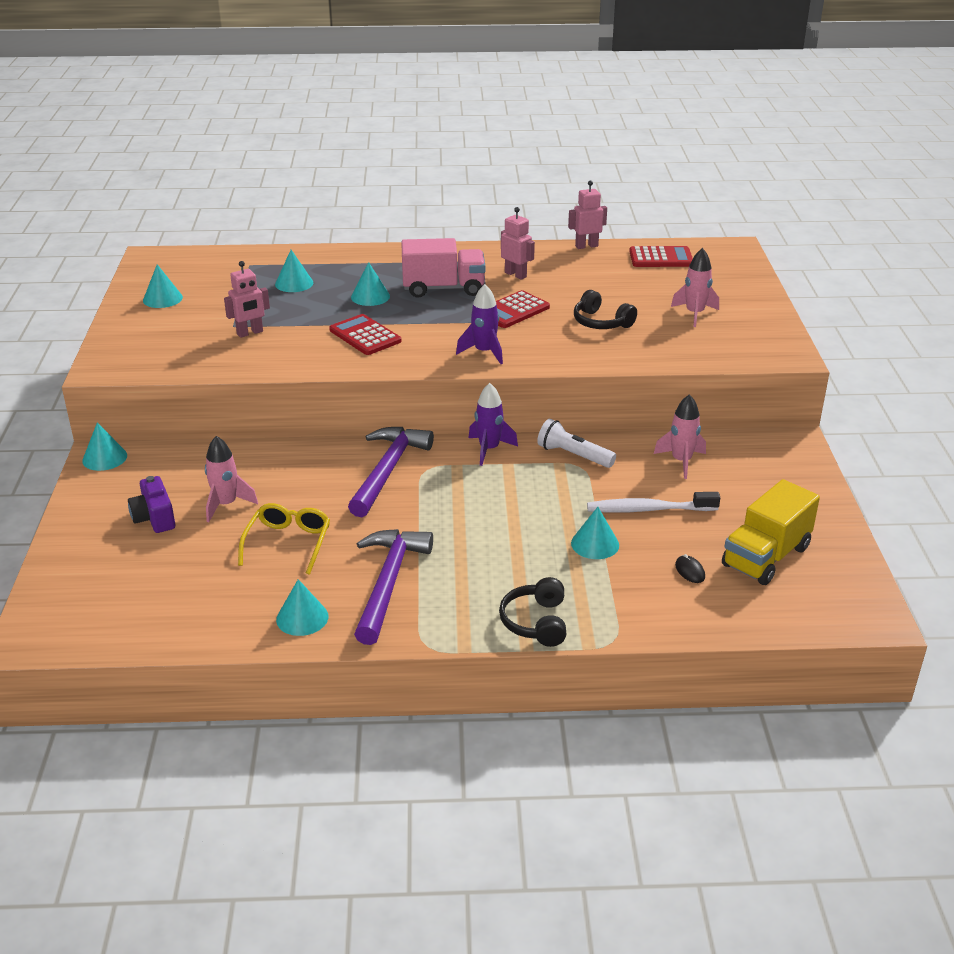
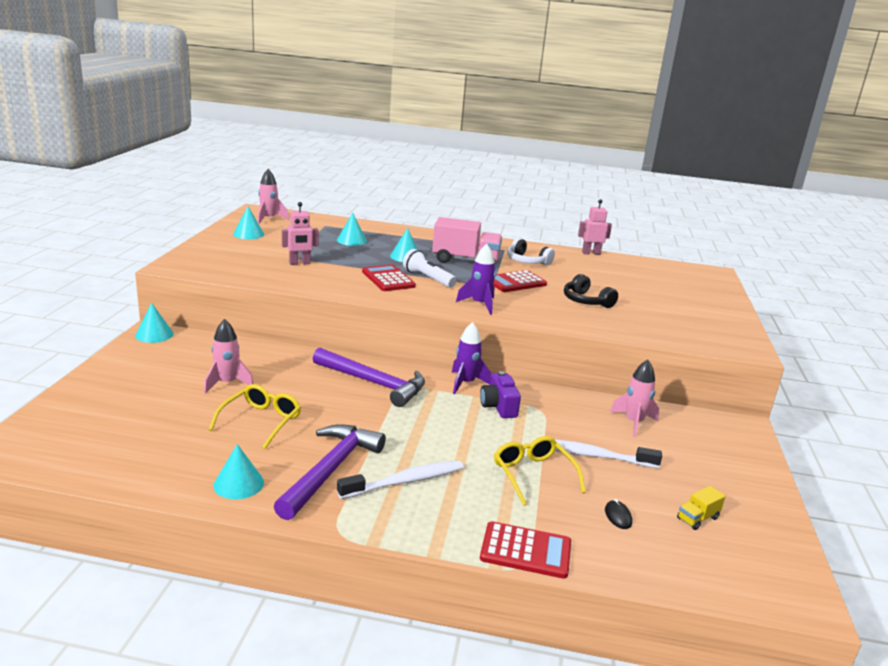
camera: 10 degrees right, 10 degrees down
(154, 518) = (164, 382): purple camera -> purple camera (498, 406)
(388, 470) = (373, 383): purple hammer -> purple hammer turned 90 degrees clockwise
(469, 579) = (405, 481): none -> white toothbrush
(515, 275) = (527, 261): pink robot -> white headphones
(536, 622) = (452, 532): black headphones -> none
(573, 455) = (537, 401): white flashlight -> white flashlight (428, 278)
(595, 544) = (533, 474): turquoise cone -> yellow glasses
(661, 258) = (650, 269): red calculator -> red calculator (525, 551)
(694, 314) = (669, 308): pink rocket -> pink rocket (269, 219)
(766, 557) = (697, 518): yellow truck -> yellow truck, size x0.45

